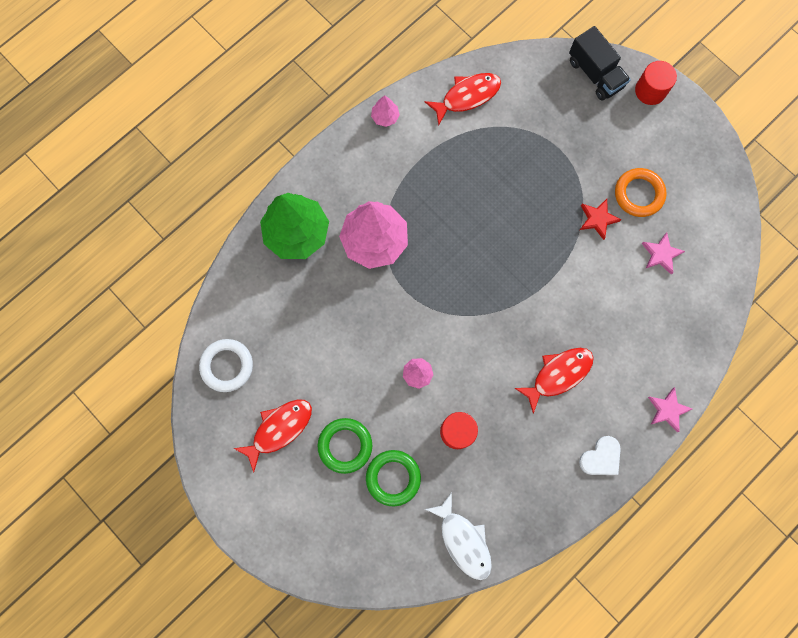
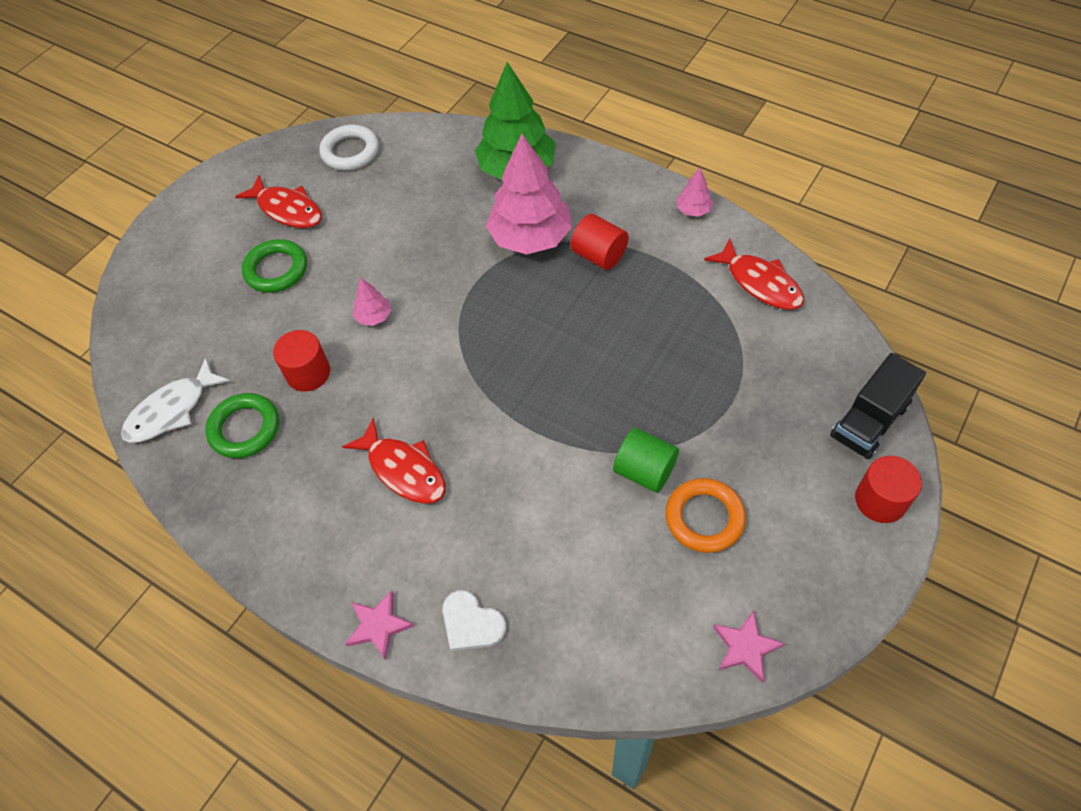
camera: 80 degrees right, 20 degrees down
(393, 477) = (243, 322): green ring -> green ring (245, 428)
(408, 196) = (599, 255): none -> red cylinder
(597, 219) = (644, 471): red star -> green cylinder
(601, 458) = (295, 548): white heart -> white heart (471, 623)
(661, 254) = (619, 568): pink star -> pink star (745, 647)

